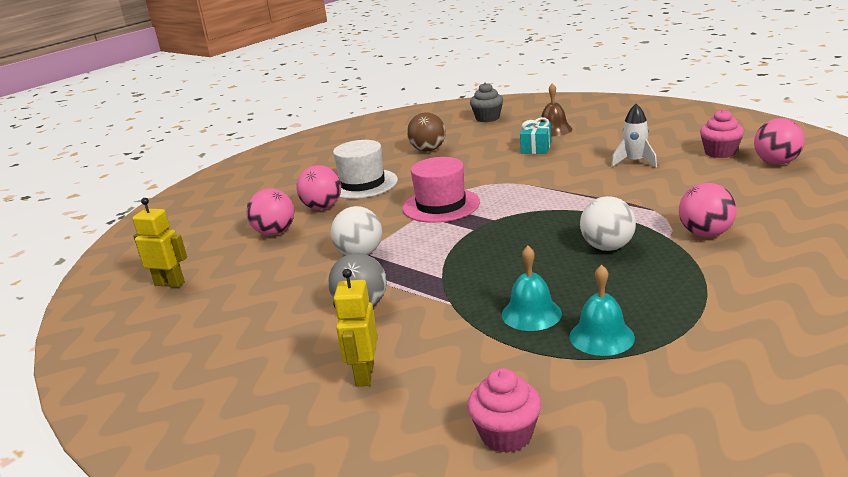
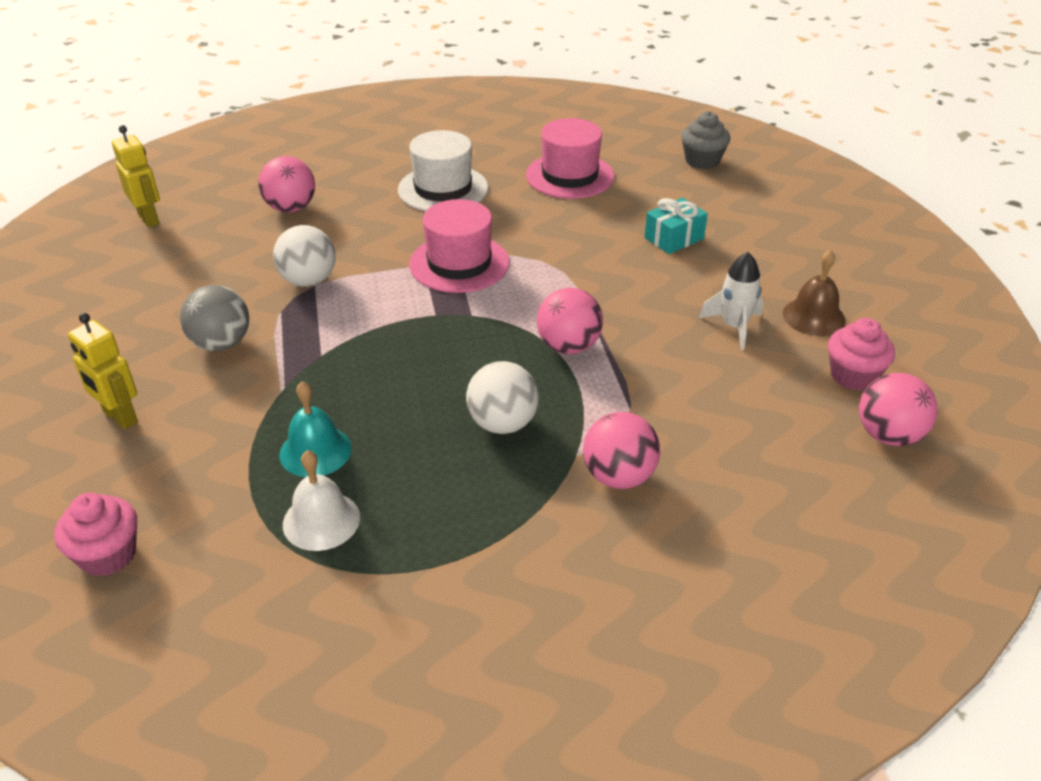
camera: 35 degrees right, 15 degrees up
(322, 207) = (368, 199): pink ball -> pink ball (568, 346)
(364, 375) = (120, 417): yellow robot -> yellow robot turned 90 degrees counterclockwise
(428, 150) = (570, 176): brown ball -> pink hat
(553, 130) = (738, 221): brown bell -> brown bell (814, 317)
(601, 336) = (321, 520): turquoise bell -> white bell

